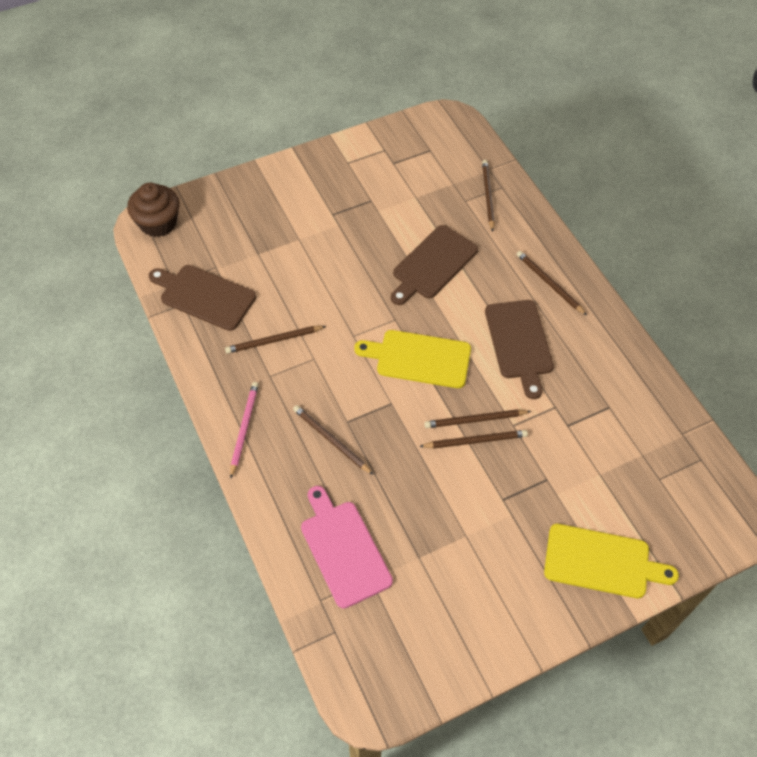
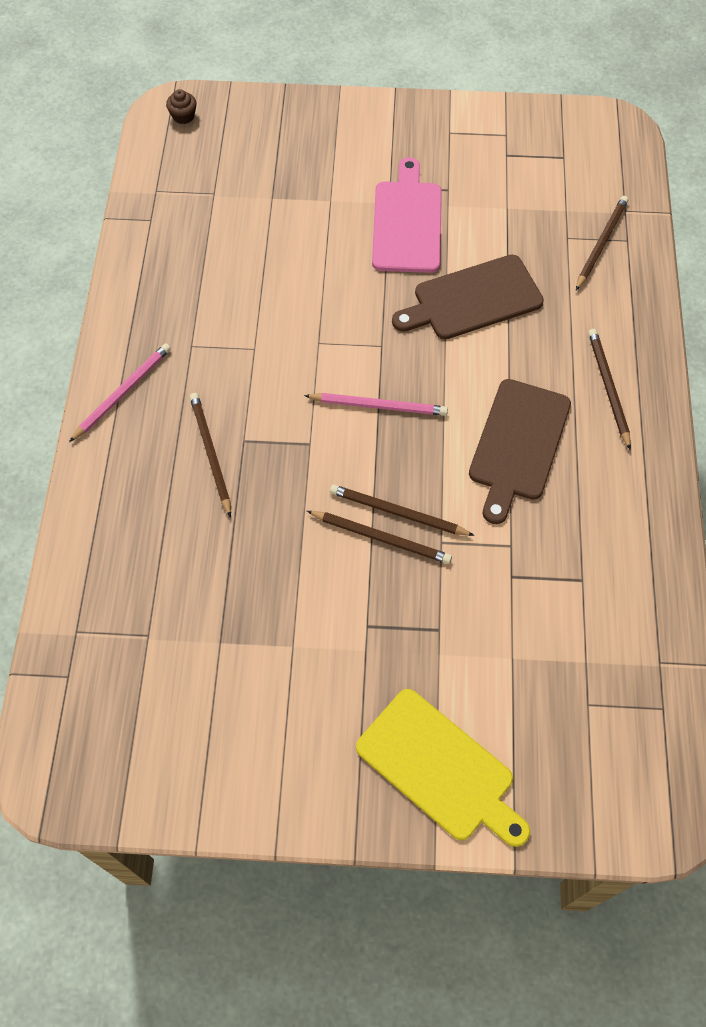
camera: 30 degrees right, 5 degrees up
(158, 223) = (183, 116): brown cupcake -> brown cupcake, size x0.46
(204, 296) = (179, 221): brown cutting board -> none
(274, 340) = (222, 307): brown pencil -> none
(343, 549) = (140, 587): pink cutting board -> pink cutting board (407, 222)
(419, 358) = (379, 406): yellow cutting board -> pink pencil

